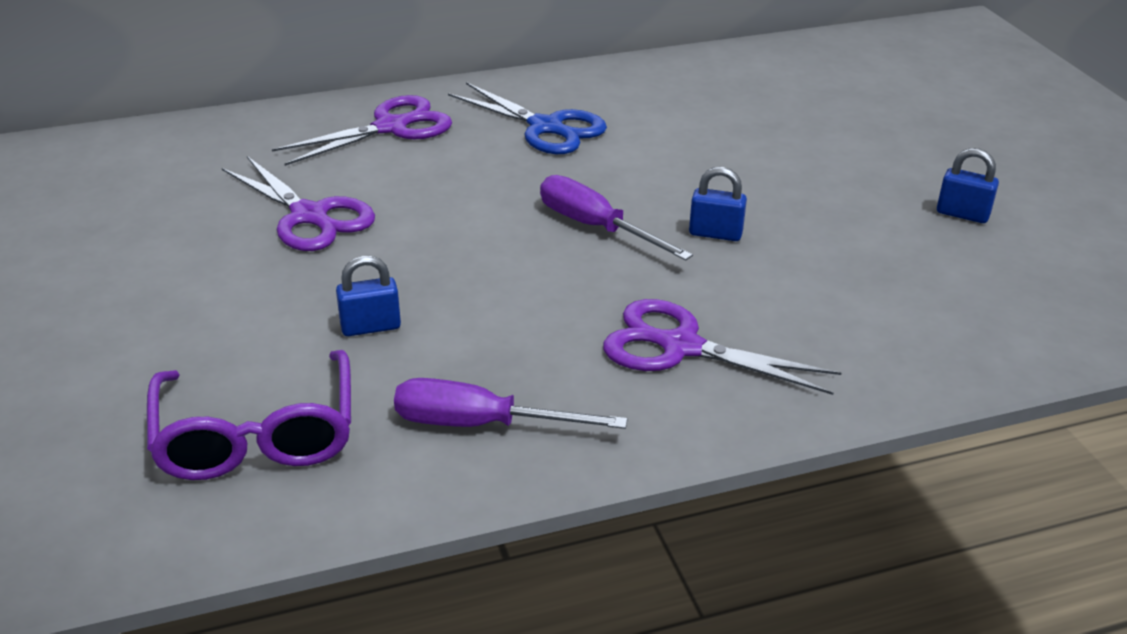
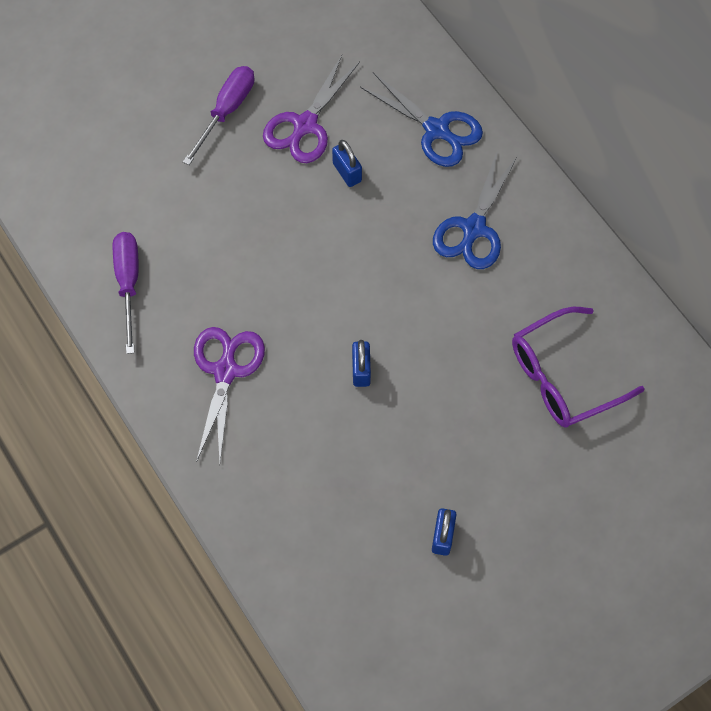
camera: 75 degrees right, 30 degrees up
(257, 436) = (94, 182): purple glasses -> purple glasses (563, 376)
(370, 327) = (199, 200): blue padlock -> blue padlock (347, 172)
(391, 127) = (436, 130): purple scissors -> blue scissors
(596, 227) = (345, 294): purple screwdriver -> purple screwdriver (227, 111)

